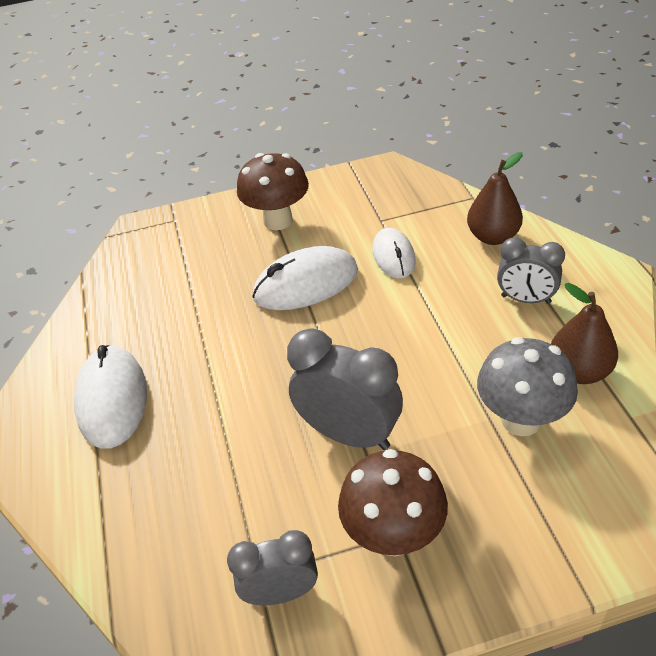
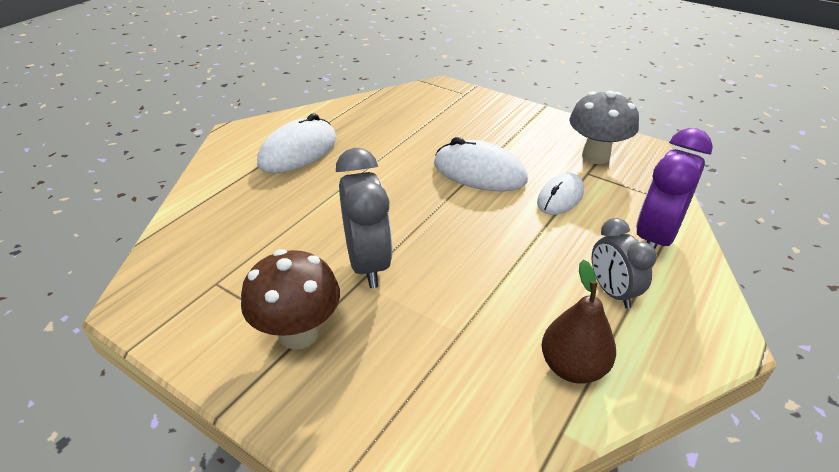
camera: 45 degrees right, 5 degrees down
(278, 221) = (520, 130): brown mushroom -> none
(281, 593) = (210, 301): grey clock -> none
(493, 237) = (655, 238): brown pear -> purple clock
(521, 420) = (477, 353): grey mushroom -> grey mushroom (595, 156)

